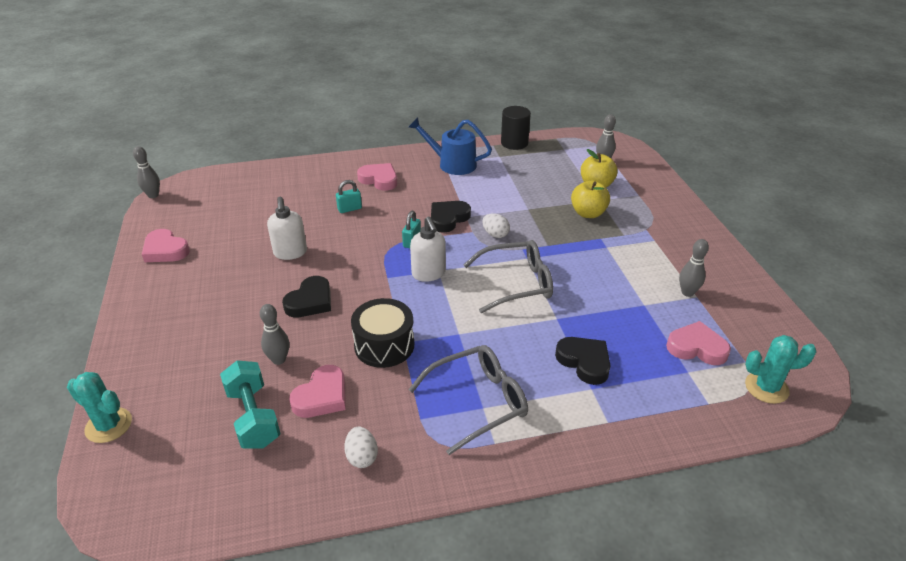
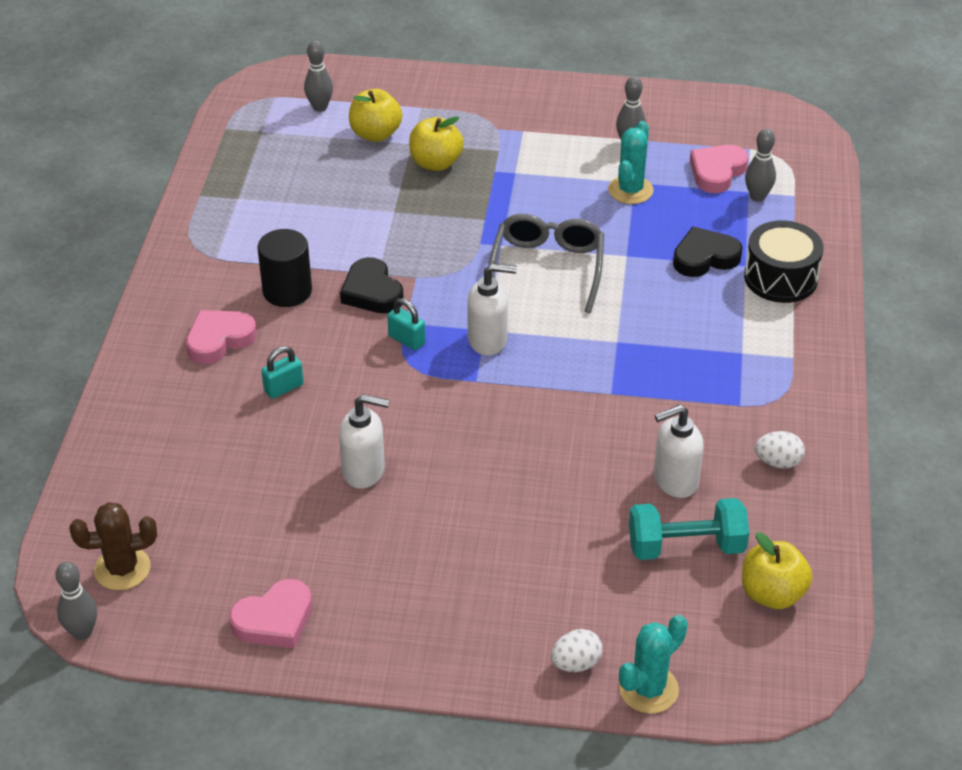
camera: 70 degrees left, 5 degrees up
(198, 195) = (122, 569): none -> brown cactus
(210, 482) = (772, 594): none -> yellow apple
(279, 359) = (594, 511): grey bowling pin -> grey bowling pin (757, 196)
(310, 301) = (490, 465): black heart -> none
(322, 396) = (675, 480): pink heart -> white soap dispenser
(349, 209) = (283, 388): turquoise padlock -> turquoise padlock turned 60 degrees clockwise
(384, 345) = (609, 410): black drum -> black drum (780, 278)
(452, 164) = (226, 252): blue watering can -> none
(477, 402) = (732, 355): grey glasses -> none
(495, 234) = (435, 258): white egg -> white egg (576, 663)
(514, 143) = (209, 173): black cylinder -> black cylinder (287, 291)
(766, 388) = (788, 151): turquoise cactus -> turquoise cactus (630, 190)

